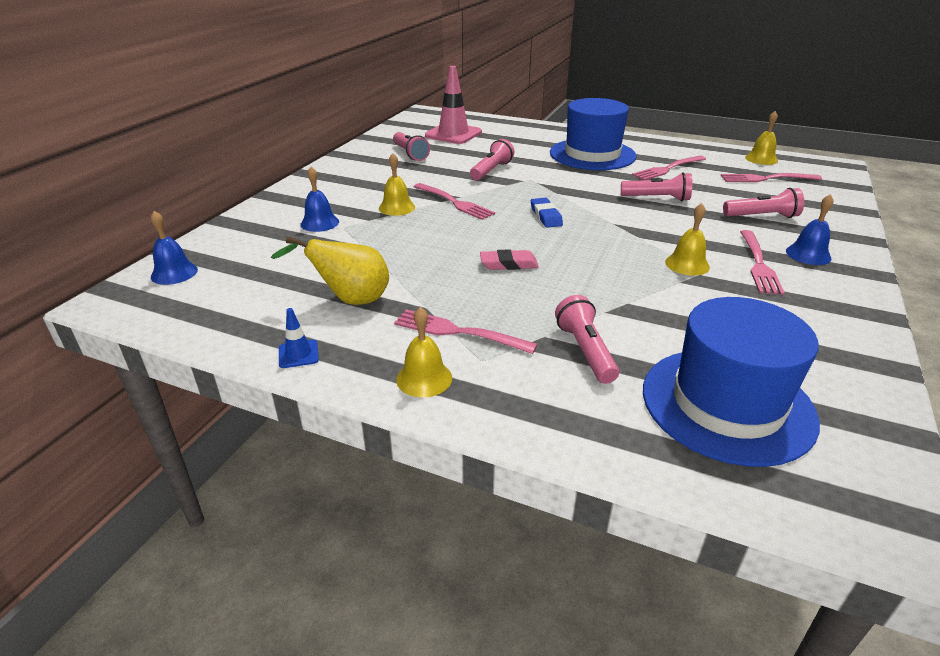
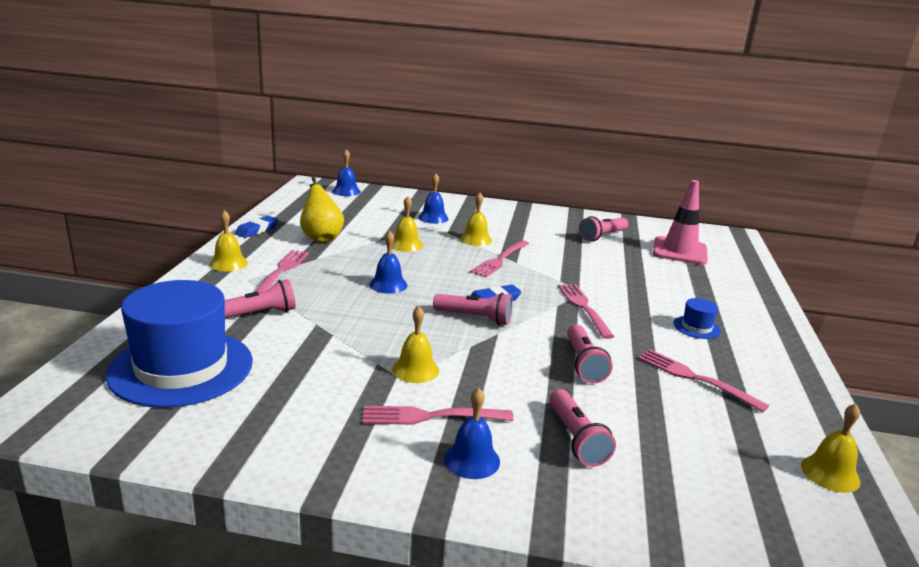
camera: 75 degrees right, 10 degrees down
(298, 354) = (257, 230): blue traffic cone -> blue eraser
(398, 245) = (406, 245): none -> yellow bell
(491, 170) = (591, 272): pink flashlight -> pink flashlight (475, 318)
(509, 264) = (388, 285): pink eraser -> blue bell
(592, 154) = (696, 327): blue hat -> blue hat, size x0.41
(766, 178) = (734, 465): pink fork -> pink fork (584, 308)

